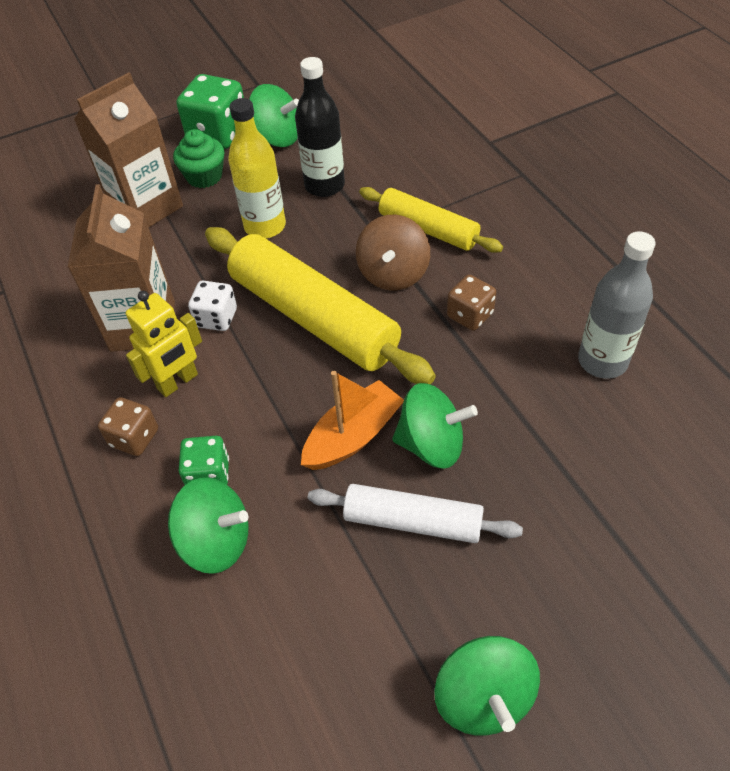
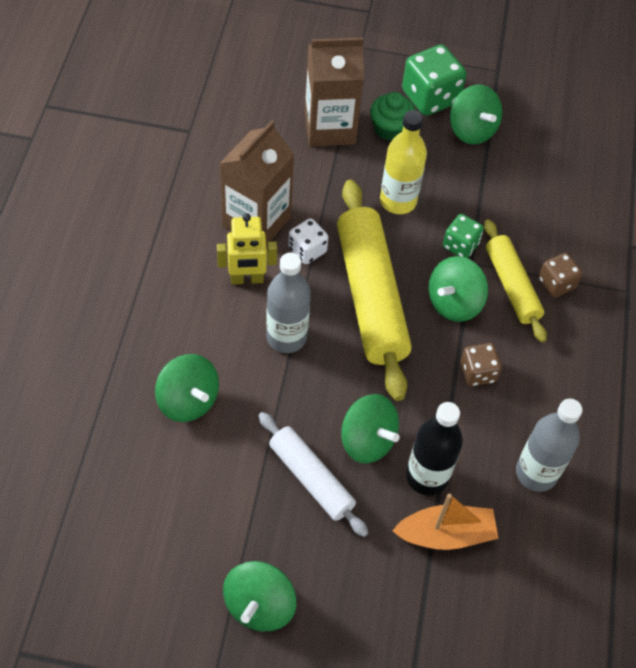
camera: 30 degrees right, 5 degrees up
(134, 438) = (192, 298): brown dice -> brown dice (556, 284)
(208, 474) = (216, 355): green dice -> green dice (460, 245)
(266, 407) = (286, 337): none -> grey bottle
(324, 185) = (469, 196): black bottle -> black bottle (427, 476)
(353, 436) = (323, 398): orange boat -> orange boat (445, 534)
(393, 274) = (454, 303): brown spinning top -> green spinning top

